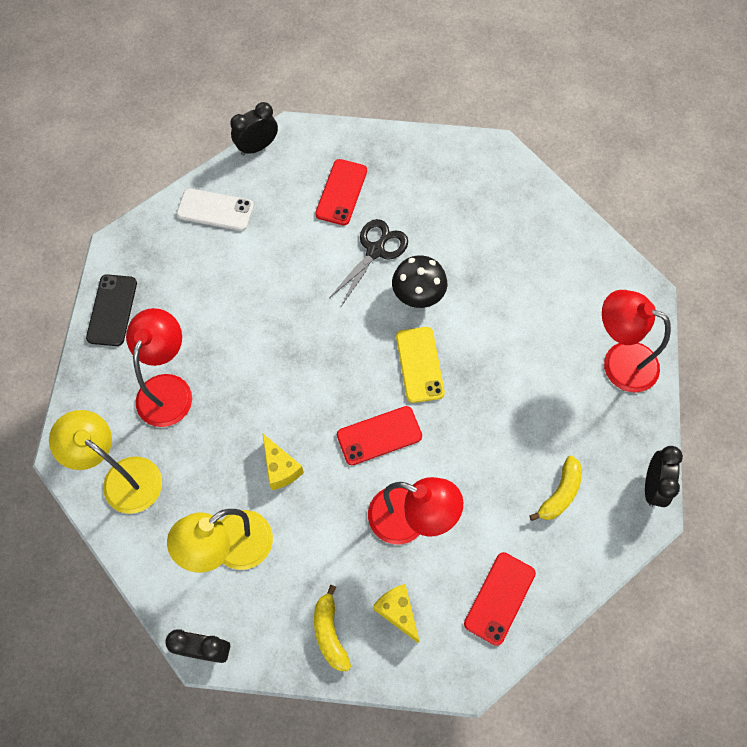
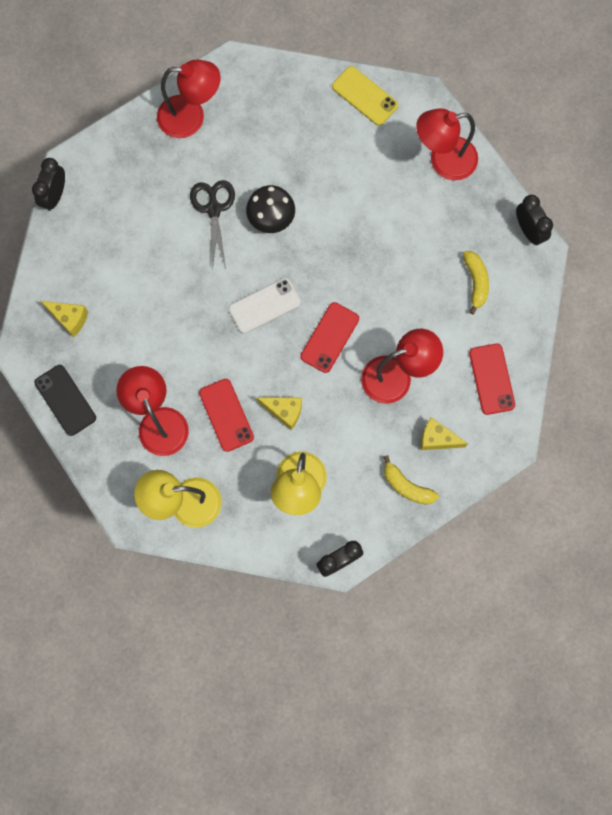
camera: 40 degrees left, 10 degrees up
(178, 249) = (69, 319): none -> yellow cheese
(215, 210) = (69, 268): white phone -> white phone (264, 305)
(341, 192) = (150, 183): red phone -> red phone (226, 415)
(419, 364) = (315, 267): yellow phone -> yellow phone (365, 96)
(422, 166) = (191, 117): none -> red lamp

